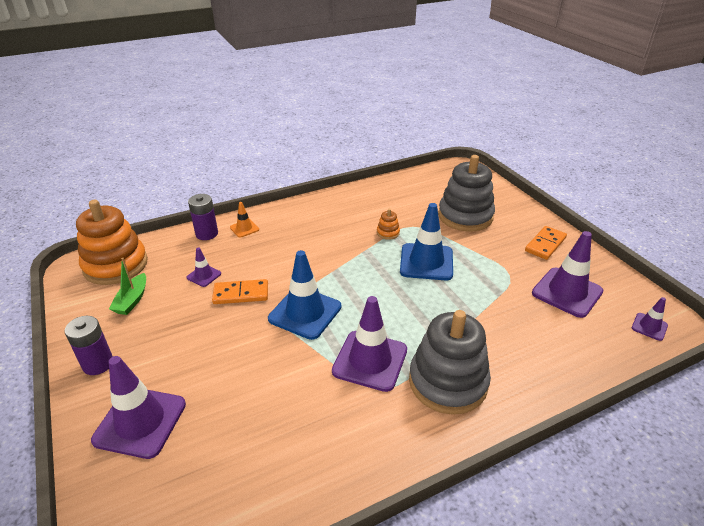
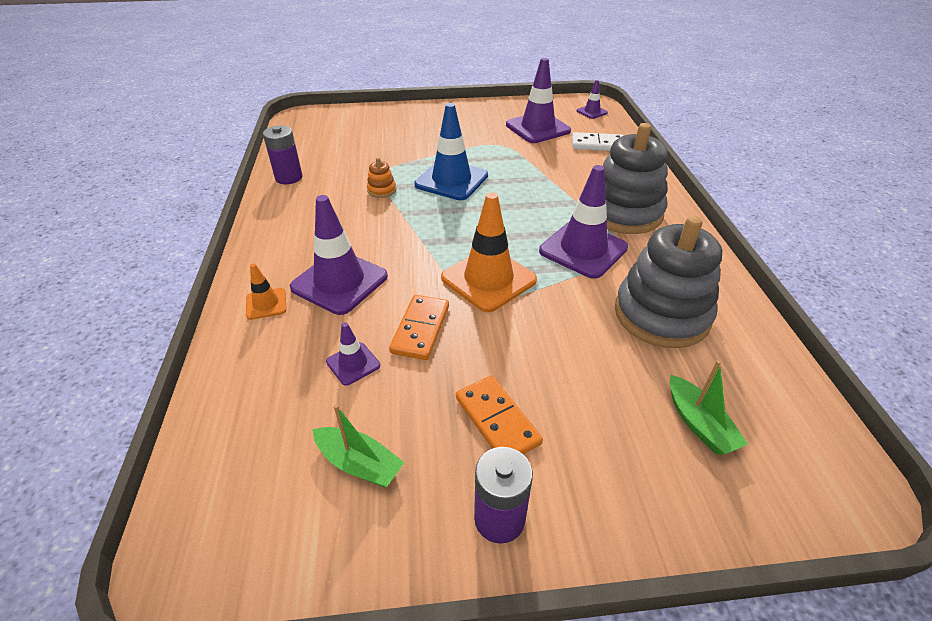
camera: 70 degrees left, 5 degrees up
(116, 265) = (234, 488): orange stacking toy -> none
(140, 422) = (632, 463): purple traffic cone -> purple traffic cone (339, 282)
(179, 461) = (699, 424): none -> green boat
(207, 234) = (242, 348): purple battery -> purple battery (289, 177)
(305, 313) = (488, 279): blue traffic cone -> orange traffic cone
(465, 216) = (392, 139): grey stacking toy -> grey stacking toy (661, 314)
(545, 244) = (469, 117): orange domino -> orange domino (497, 420)
(573, 343) = (597, 144): none -> white domino

